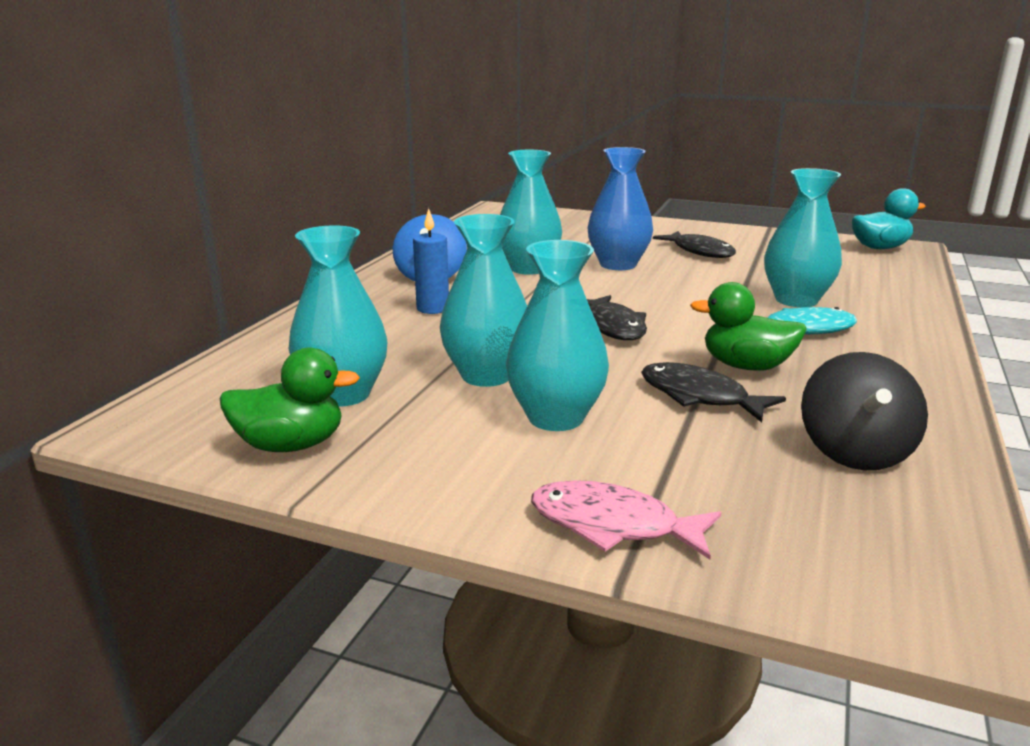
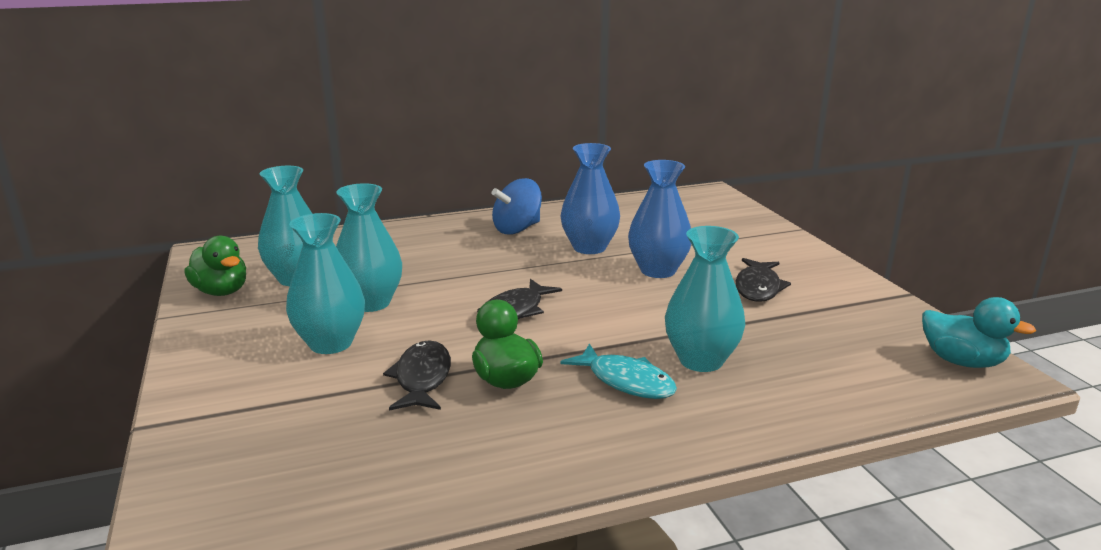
camera: 50 degrees right, 0 degrees up
(433, 309) = (460, 250): blue candle -> none
(528, 268) = (589, 247): turquoise vase -> blue vase
(613, 525) = (201, 405): pink fish -> none
(855, 452) = (389, 463): black spinning top -> none

